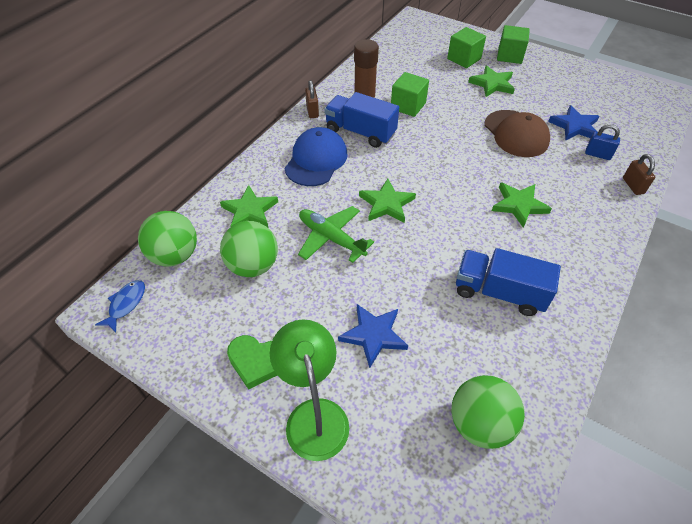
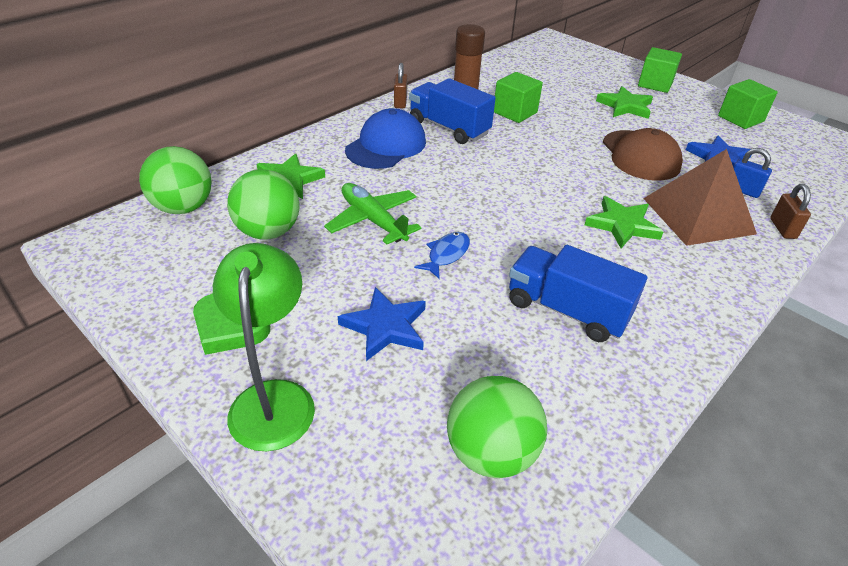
camera: 10 degrees right, 10 degrees down
(126, 304) = (105, 244): blue fish -> blue fish (446, 255)
(386, 204) = (454, 198): green star -> none
(464, 59) = (597, 80): green cube -> green cube (740, 119)
(571, 185) = (698, 215): none -> brown pyramid

